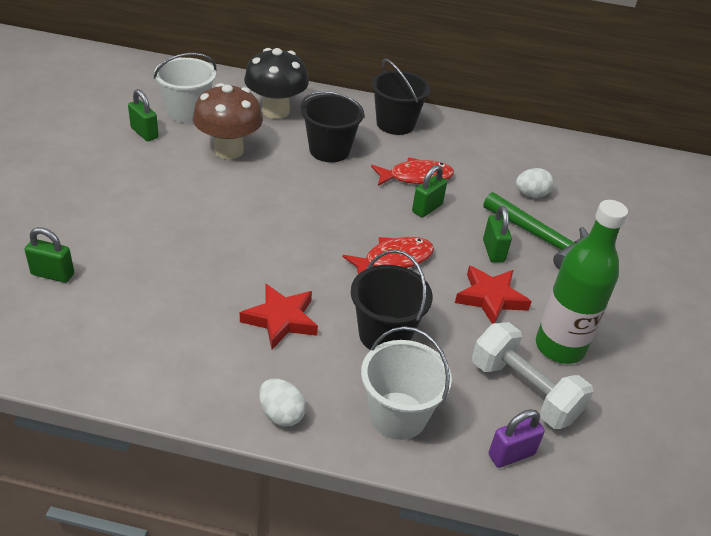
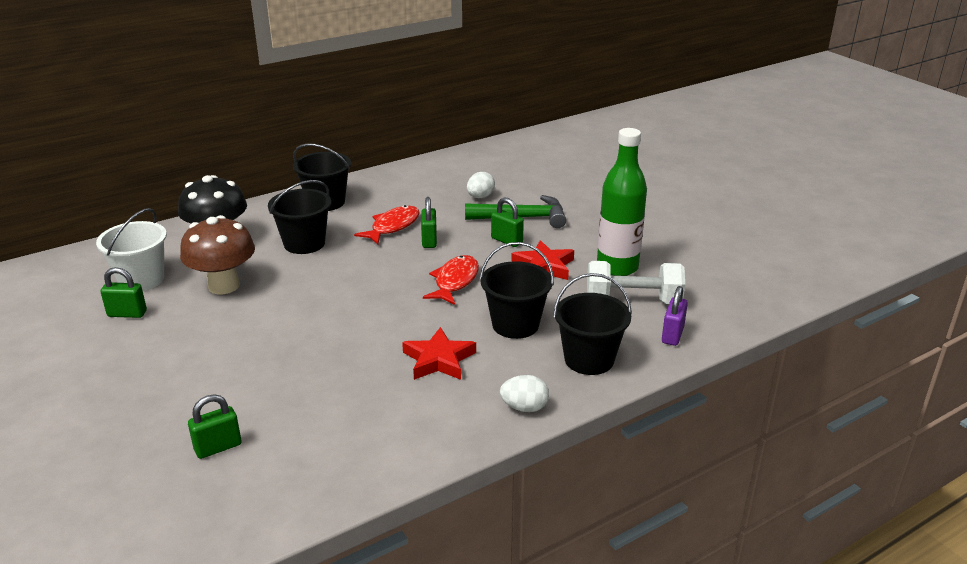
camera: 40 degrees left, 10 degrees down
(398, 415) = (589, 359): white bucket -> black bucket

